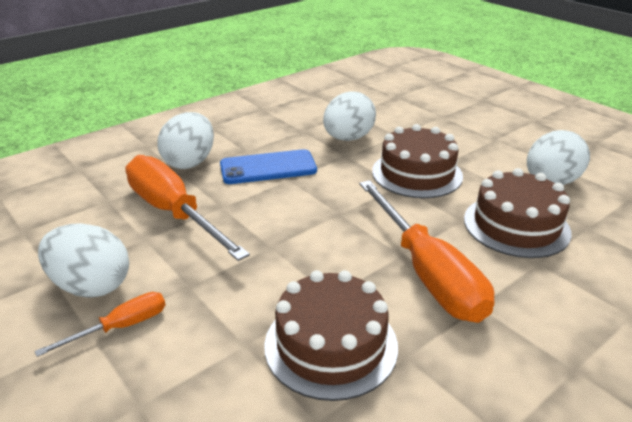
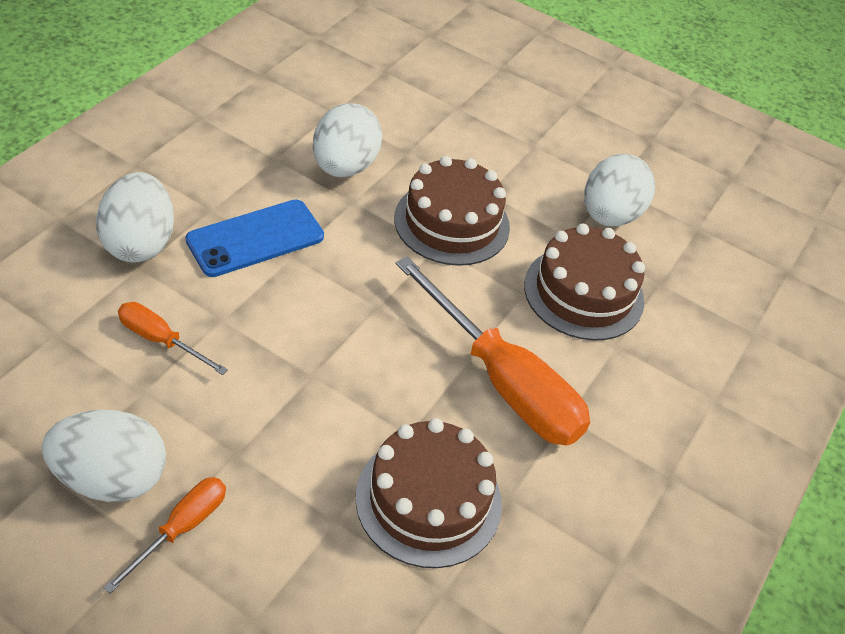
camera: 25 degrees left, 15 degrees up
(174, 212) = (161, 340): orange screwdriver -> orange screwdriver, size x0.48

